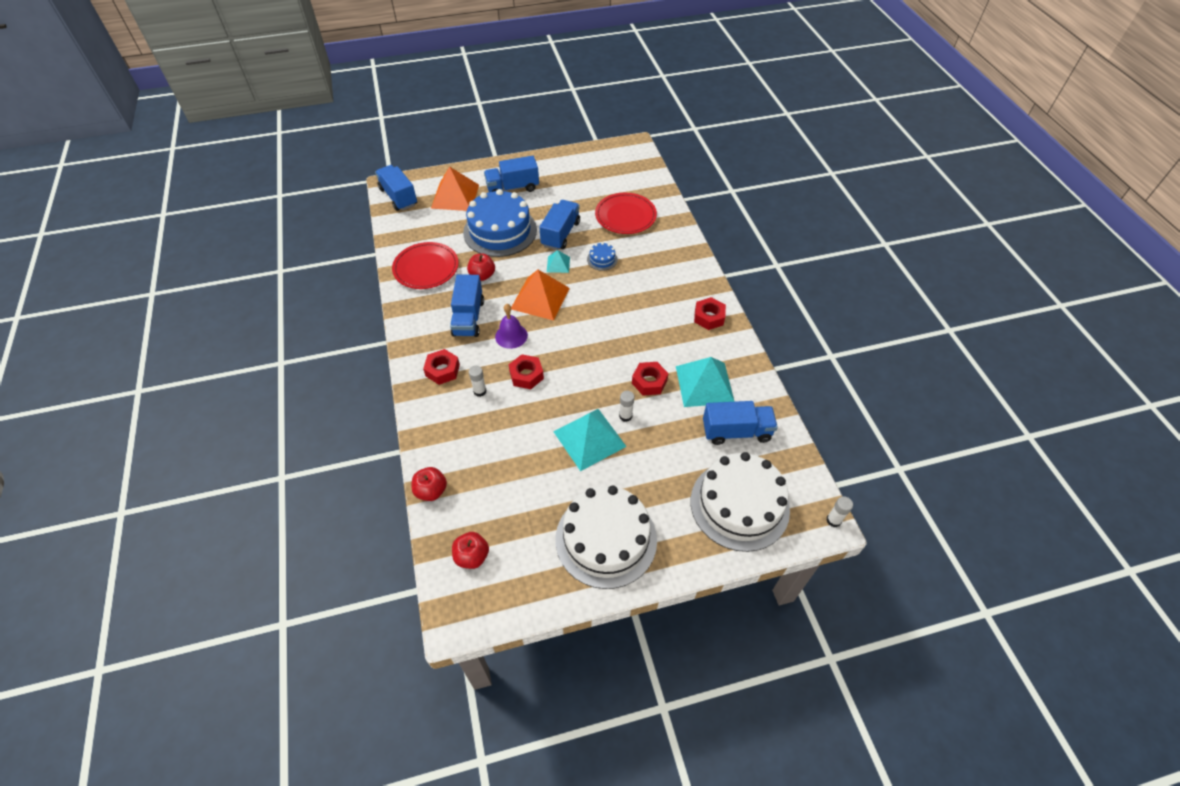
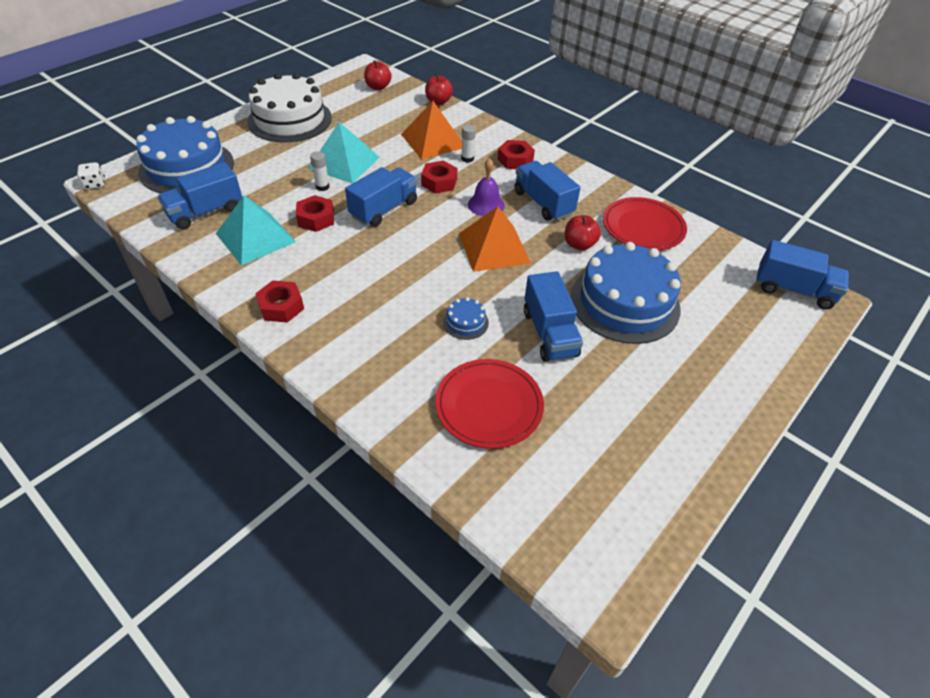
camera: 145 degrees right, 5 degrees down
(455, 196) = (737, 323): orange pyramid -> orange pyramid (433, 141)
(512, 188) = (689, 374): blue truck -> blue truck (384, 209)
(558, 264) = (512, 292): turquoise pyramid -> none
(739, 505) = (187, 167): white cake -> blue cake
(833, 520) = (95, 184): white glue stick -> white dice

